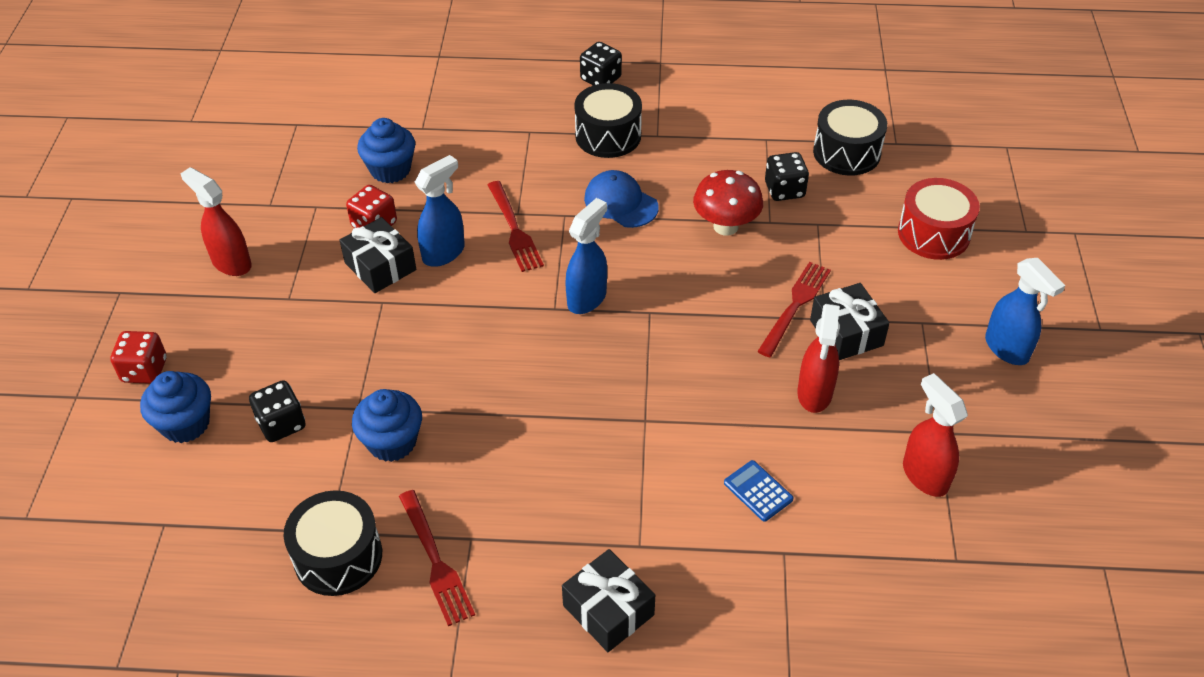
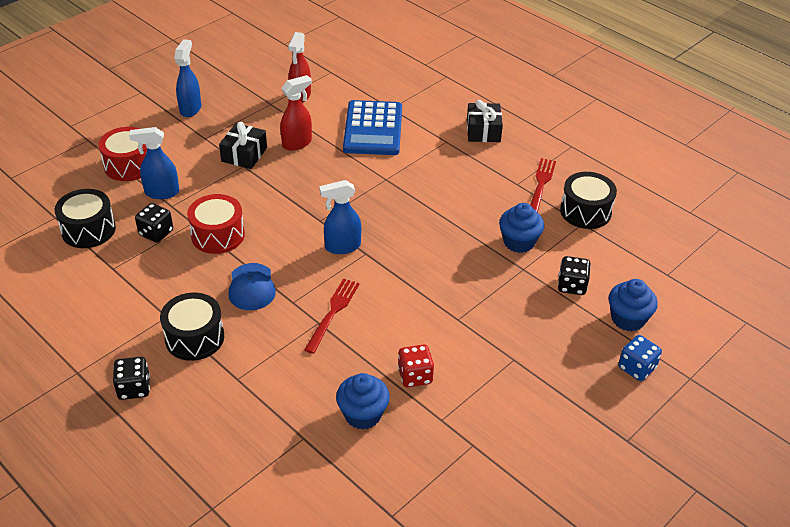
camera: 140 degrees left, 5 degrees down
(144, 370) = (636, 368): red dice -> blue dice
(231, 263) = (534, 411): red spray bottle -> none
(380, 266) = (438, 343): black gift -> none
(444, 253) = (391, 326): blue spray bottle -> blue spray bottle (161, 193)
(725, 226) = (218, 235): red mushroom -> red drum
(758, 491) = (373, 129): blue calculator -> blue calculator, size x2.40
(795, 305) = (247, 179): red fork -> none

